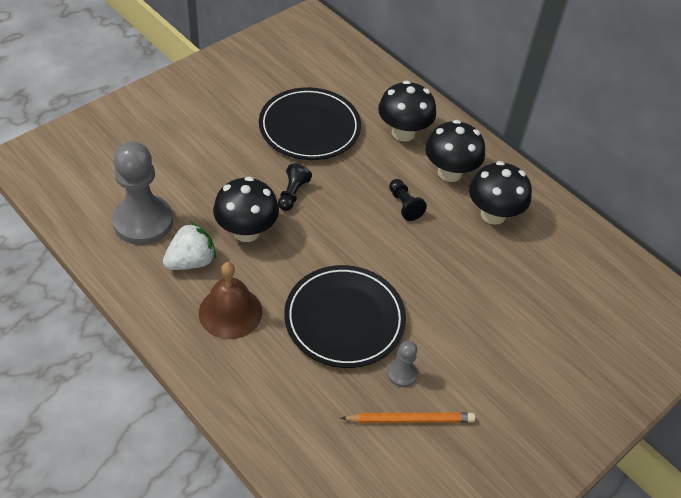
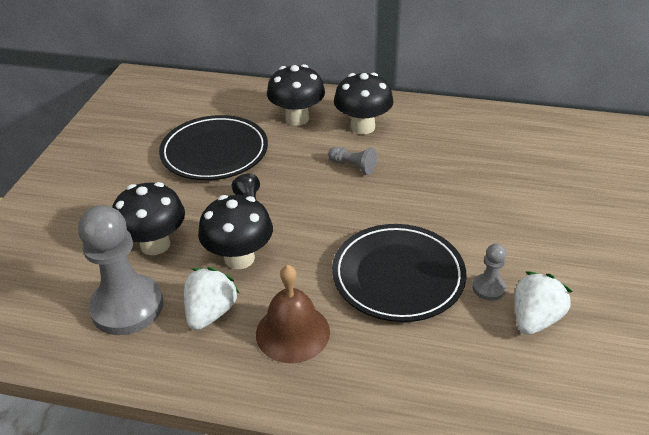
camera: 30 degrees left, 10 degrees down
(404, 205) = (353, 166): black pawn -> grey pawn
(410, 420) = (534, 319): orange pencil -> white strawberry
(493, 214) = (426, 138): black mushroom -> black mushroom (155, 244)

